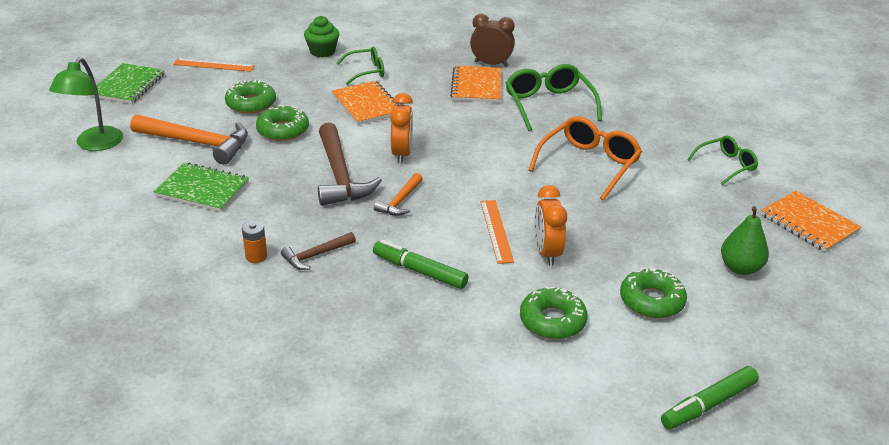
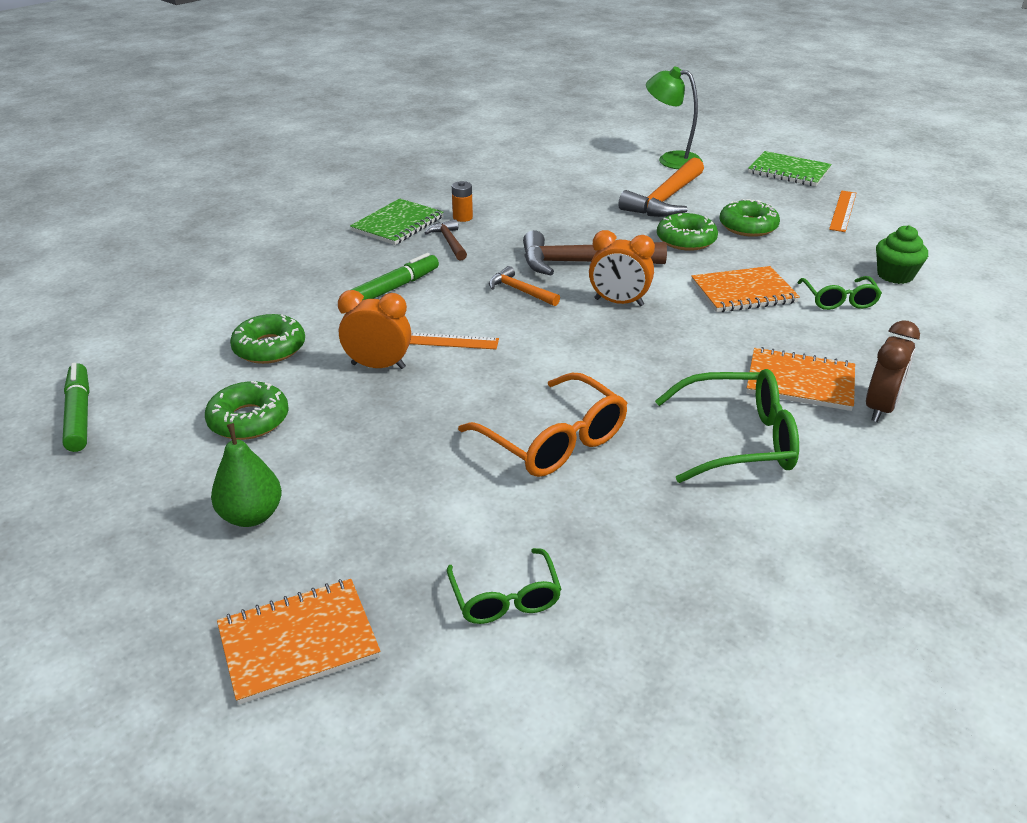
camera: 105 degrees right, 0 degrees up
(202, 189) = (580, 200): green notebook -> green notebook (398, 224)

